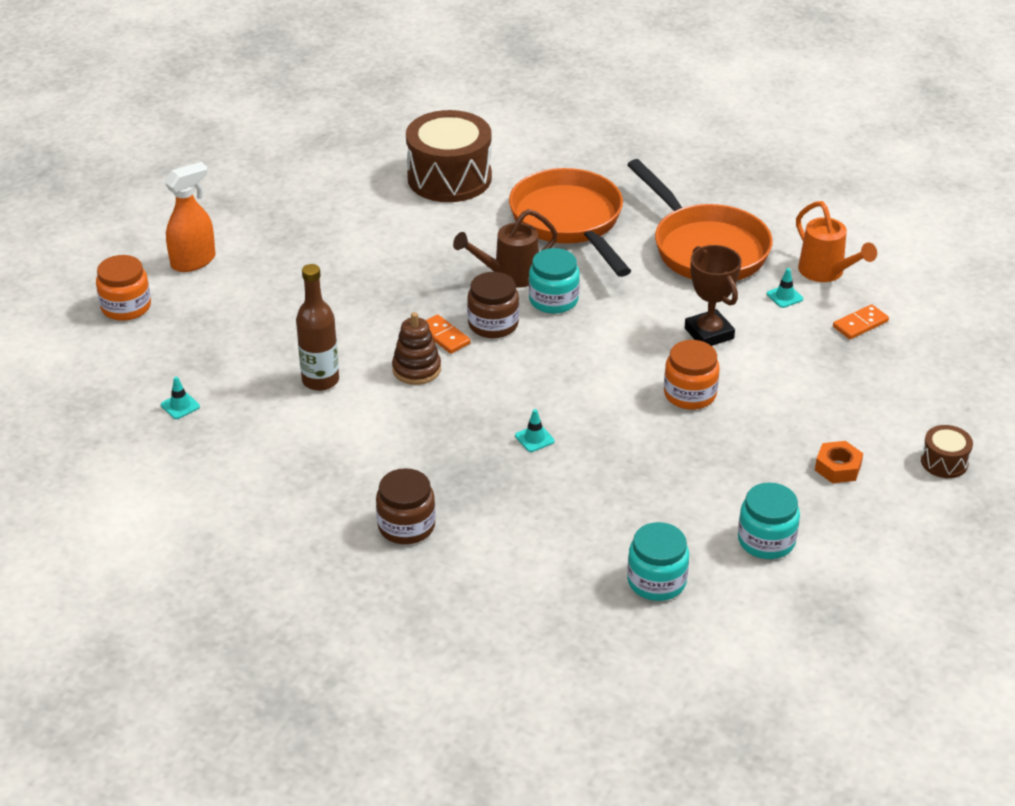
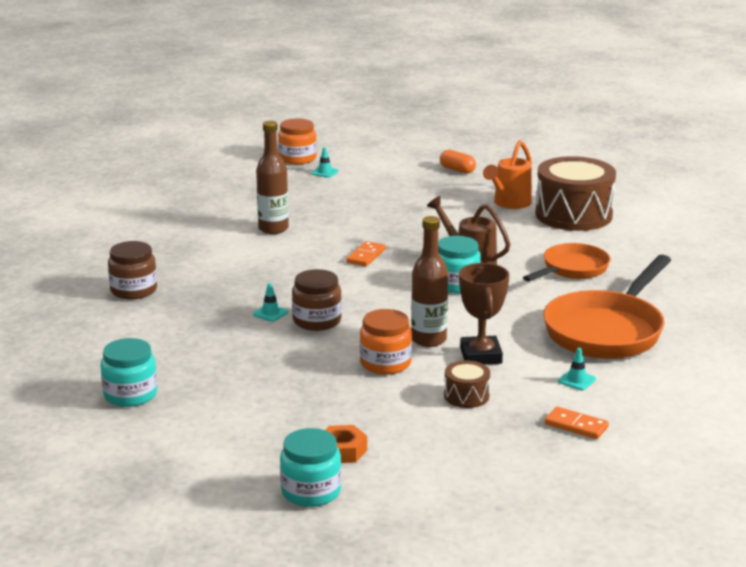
camera: 65 degrees right, 15 degrees down
(180, 406) = (208, 196): turquoise traffic cone -> turquoise traffic cone (325, 172)
(193, 261) = (368, 164): orange spray bottle -> none
(270, 208) = (457, 170): none -> orange capsule
(416, 369) = (316, 255): brown stacking toy -> none
(493, 324) = (399, 269): brown jar -> brown jar (317, 321)
(569, 222) = (572, 269): orange pan -> orange pan, size x0.61
(658, 353) = (428, 340): none -> brown bottle
(709, 333) = (480, 356): brown trophy -> brown trophy turned 45 degrees counterclockwise
(766, 540) = (214, 433): turquoise jar -> turquoise jar (311, 491)
(826, 273) = (640, 394): orange watering can -> orange watering can (509, 203)
(944, 462) = (398, 507): brown drum -> brown drum (466, 396)

